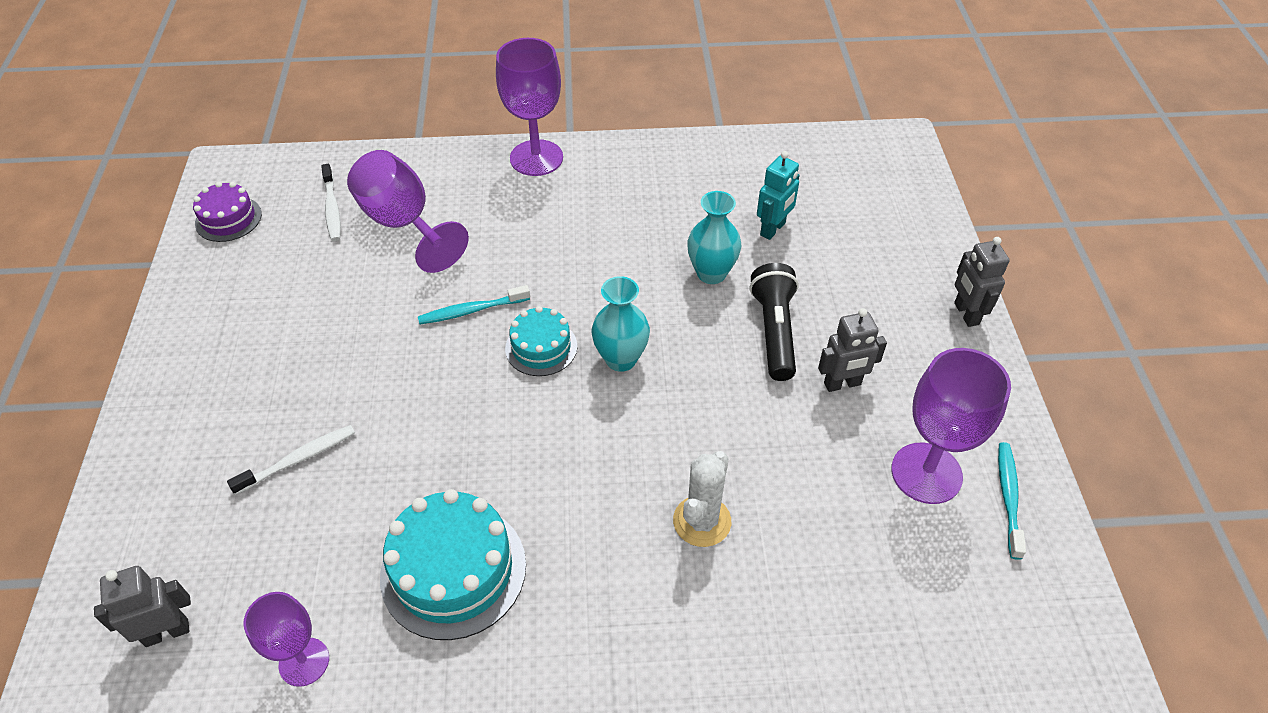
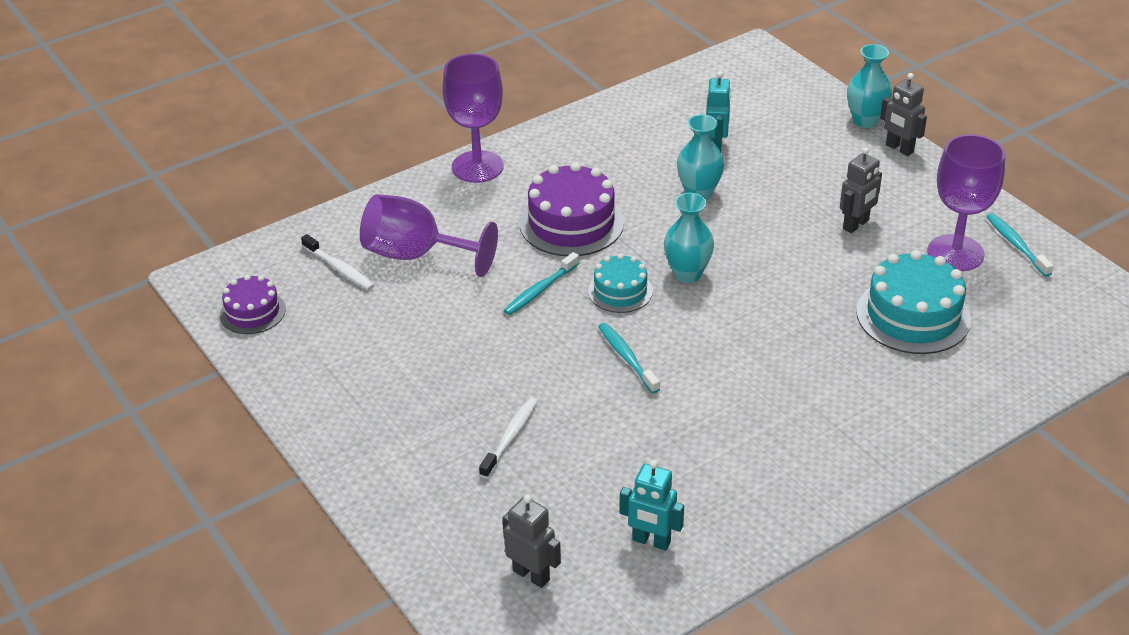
camera: 30 degrees left, 10 degrees down
(167, 632) = (531, 575): grey robot -> grey robot turned 90 degrees clockwise
(304, 662) = (651, 541): purple goblet -> turquoise robot
(453, 570) = (699, 445): turquoise cake -> turquoise cake (913, 315)
(479, 427) = (627, 358): none -> turquoise toothbrush
(564, 252) = (571, 223): none -> purple cake
(702, 521) = (839, 343): white cactus -> none
(774, 332) = (780, 212): black flashlight -> none
(955, 265) = (865, 120): none -> turquoise vase

